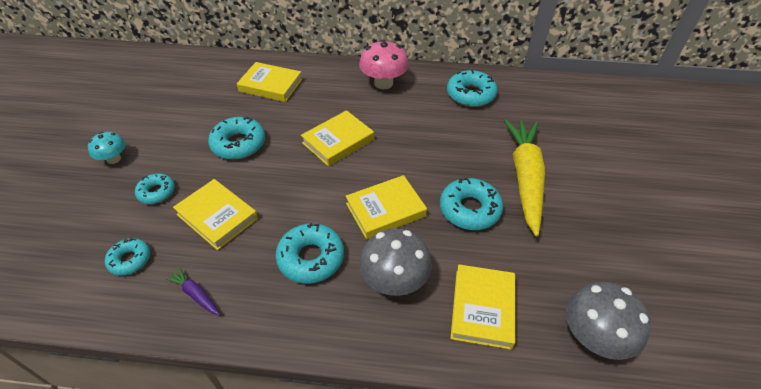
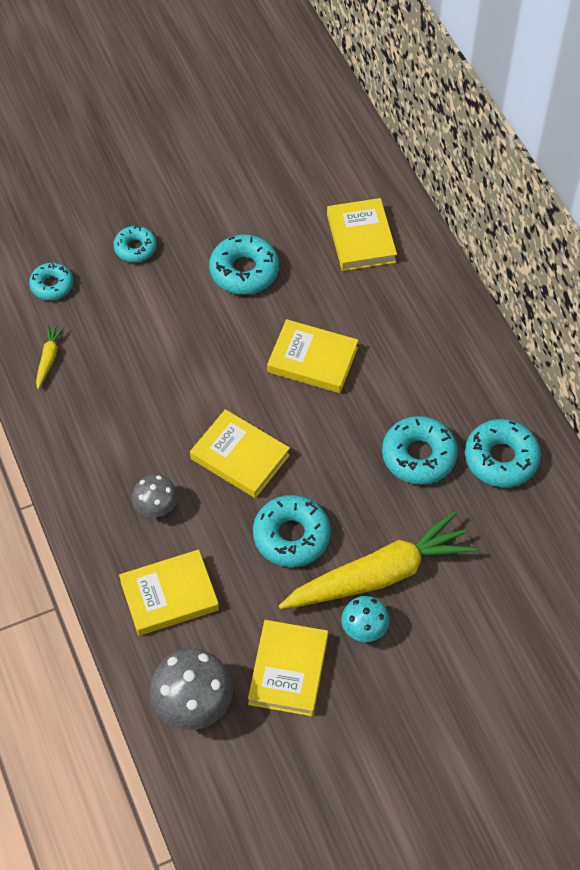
camera: 60 degrees right, 10 degrees up
(114, 159) = (152, 181): turquoise mushroom -> turquoise mushroom (364, 628)
(196, 294) = (49, 359): purple carrot -> yellow carrot
(217, 216) = (139, 317): yellow book -> yellow book (288, 670)
(311, 258) = (139, 424): turquoise donut -> turquoise donut (418, 456)
(383, 83) = (452, 351): pink mushroom -> none
(394, 281) = (156, 507): grey mushroom -> grey mushroom, size x0.60

